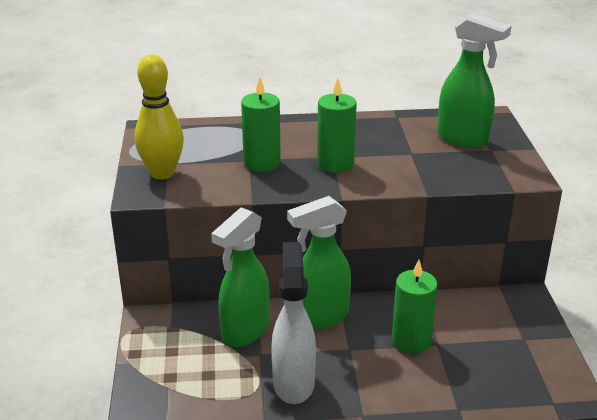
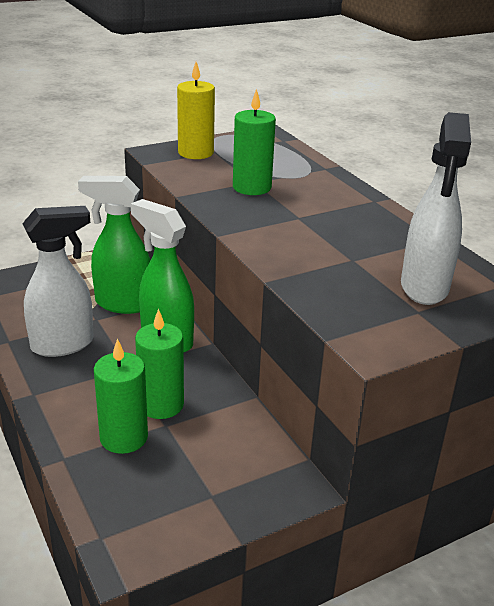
camera: 65 degrees right, 0 degrees up
(162, 173) = (195, 153): yellow bowling pin -> yellow candle
(335, 164) = (283, 221): green candle -> green candle (124, 437)
(463, 139) = (424, 288): green spray bottle -> white spray bottle

